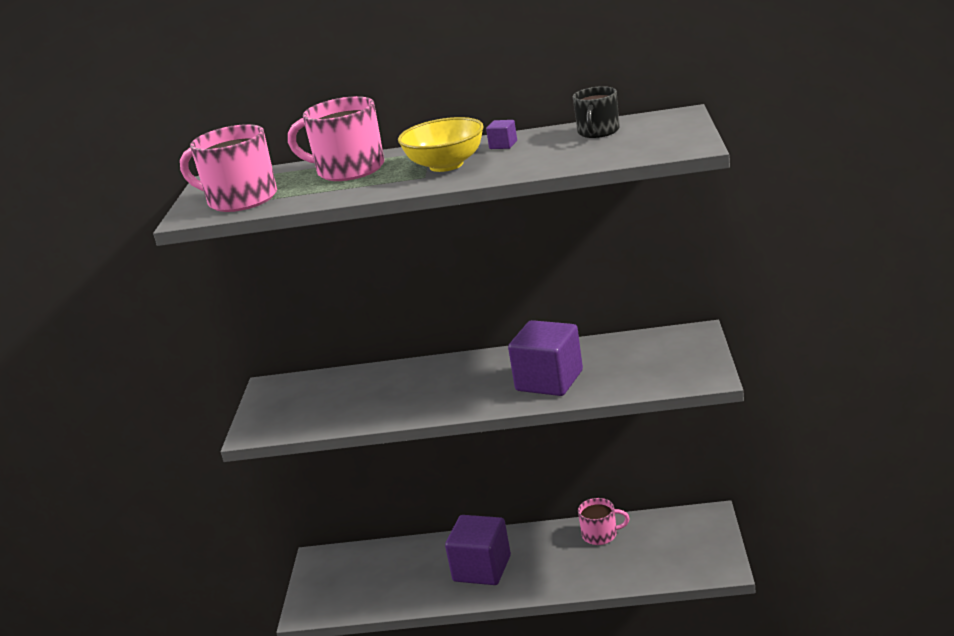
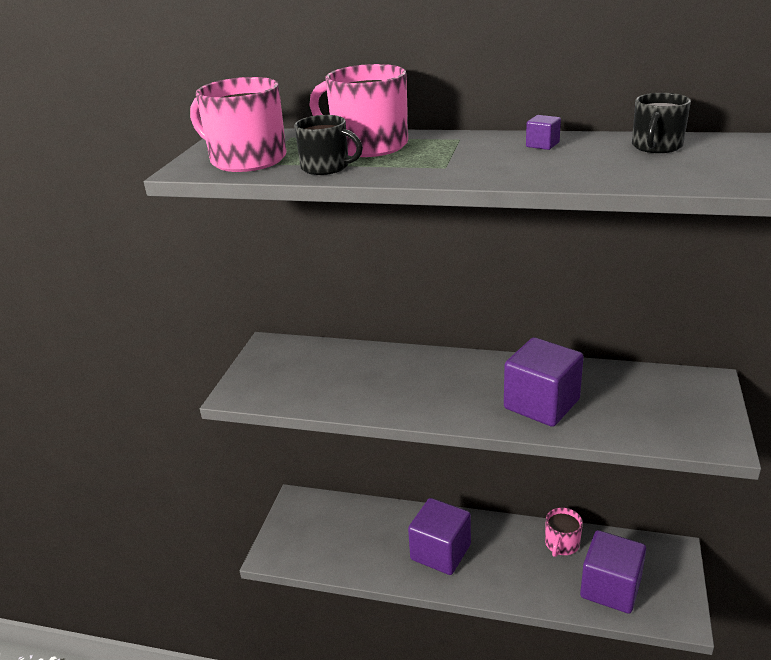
camera: 10 degrees right, 5 degrees up
(319, 194) = (326, 167): none -> black mug
(446, 165) = (473, 157): yellow bowl -> none
(601, 535) = (561, 544): pink mug -> pink mug turned 105 degrees clockwise
(653, 560) = (610, 588): none -> purple cube

